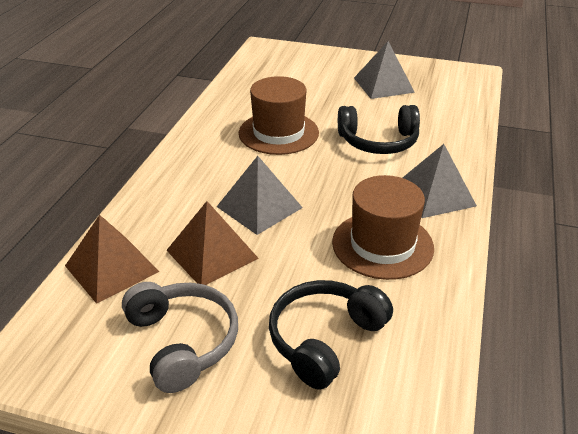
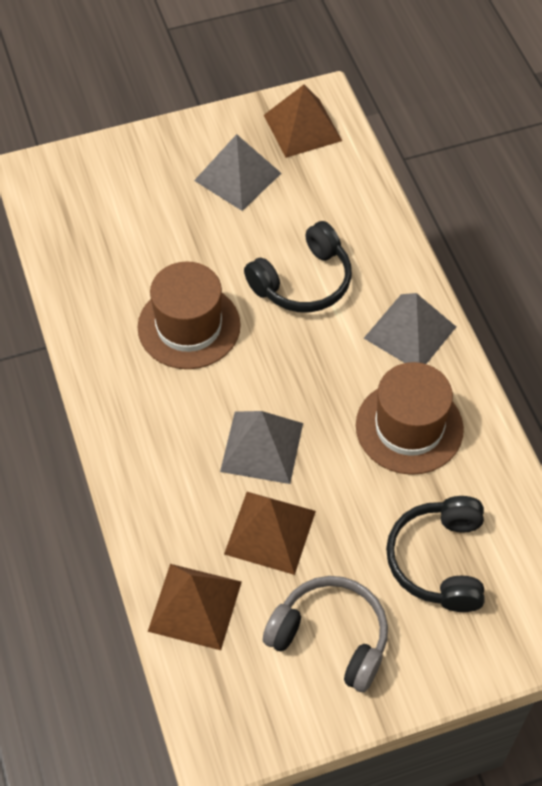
camera: 35 degrees left, 20 degrees up
(449, 79) = (302, 128): none -> brown pyramid

